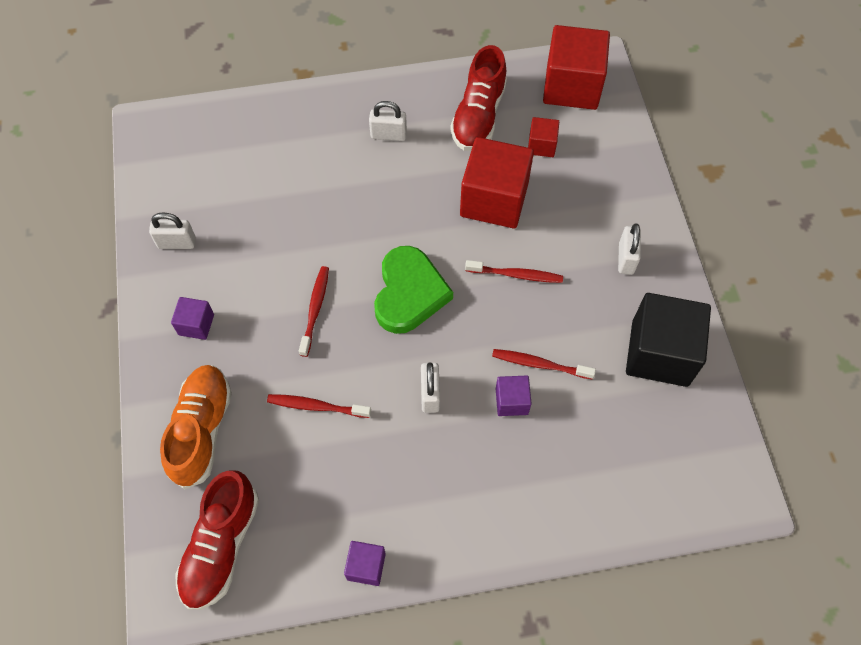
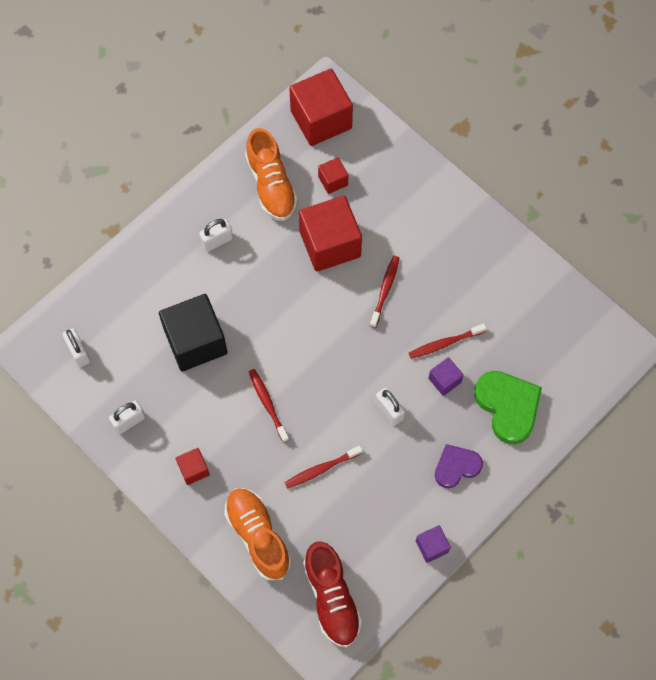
camera: 35 degrees left, 5 degrees up
(196, 324) = (193, 469): purple cube -> red cube
(409, 293) = (323, 350): green heart -> green heart (508, 406)
(457, 499) = (456, 467): none -> purple heart
(478, 116) = (271, 185): red shoe -> orange shoe
(516, 275) = (385, 290): red toothbrush -> red toothbrush turned 45 degrees counterclockwise
(626, 258) = (449, 231): white padlock -> white padlock (79, 352)
(659, 353) = (515, 285): black cube -> black cube (195, 342)

